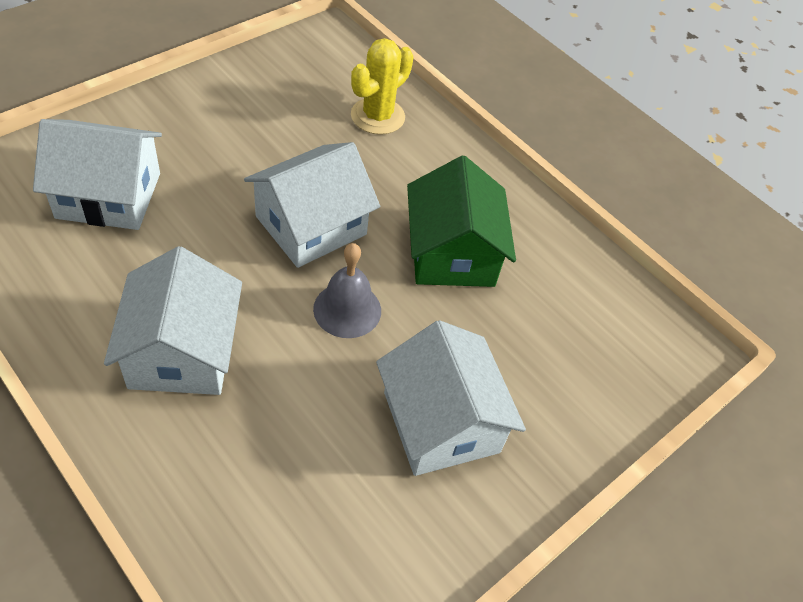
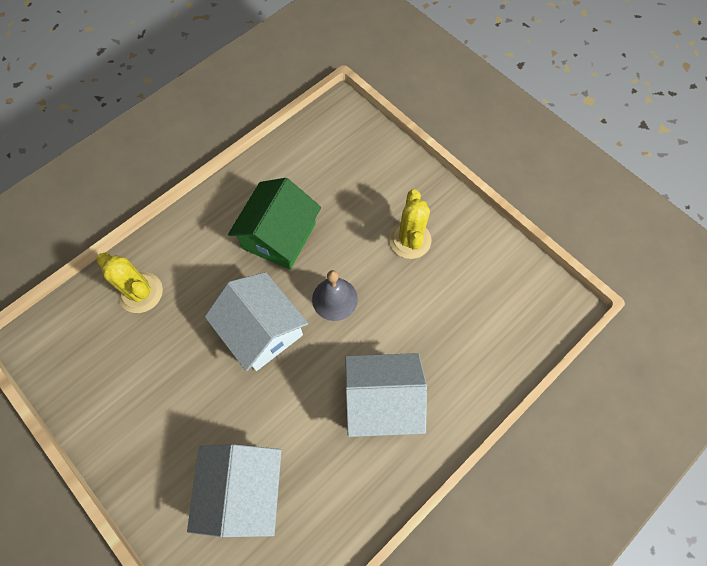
camera: 85 degrees left, 15 degrees up
(441, 422) = (410, 240): white house -> yellow cactus
(452, 253) = (279, 236): green house -> green house turned 60 degrees counterclockwise

